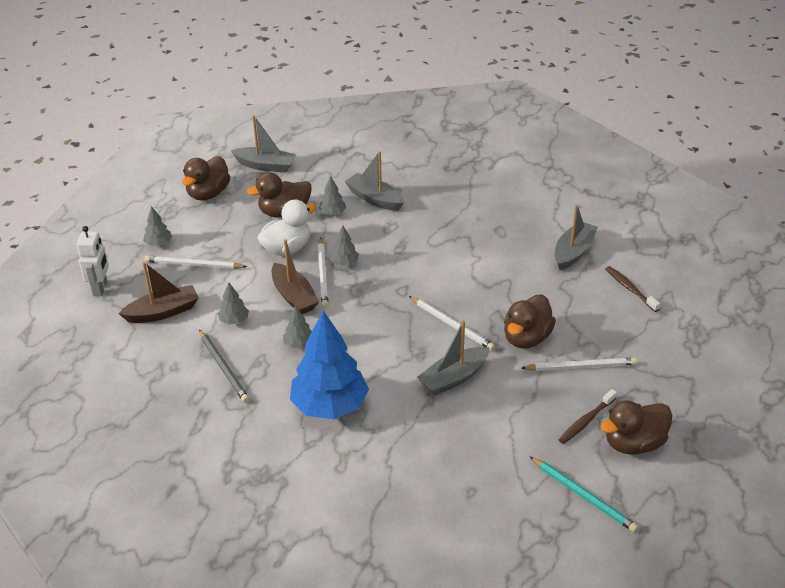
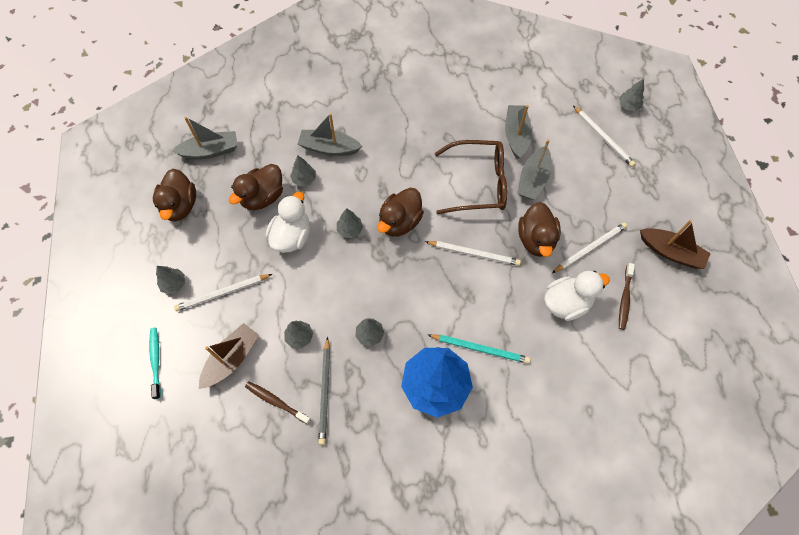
camera: 30 degrees left, 25 degrees up
(100, 288) = (156, 361): white robot -> turquoise toothbrush
(223, 368) = (325, 392): grey pencil -> grey pencil turned 60 degrees clockwise
(294, 296) = (332, 286): brown boat -> brown boat (670, 252)
(323, 274) = (340, 250): white pencil -> white pencil (603, 138)
(454, 378) = (509, 306): grey boat -> grey boat (533, 179)
(501, 274) = (478, 183): none -> brown glasses
(517, 399) = (566, 303): none -> white duck
(583, 496) = (664, 370): turquoise pencil -> turquoise pencil (480, 349)
(630, 289) = (577, 154): brown toothbrush -> brown toothbrush (276, 402)
(633, 443) = (667, 303): brown duck -> brown duck (400, 222)
(724, 270) = (628, 106): none -> grey tree

